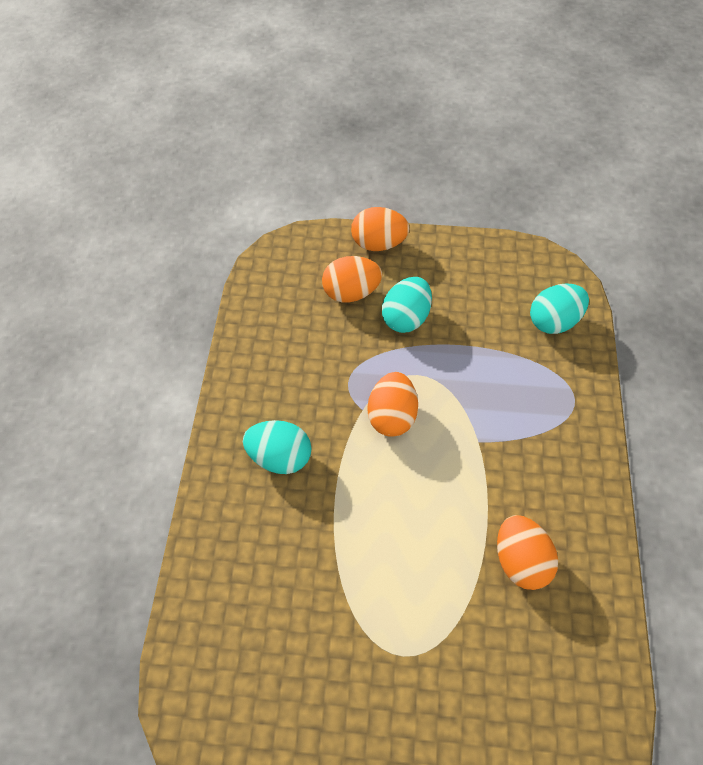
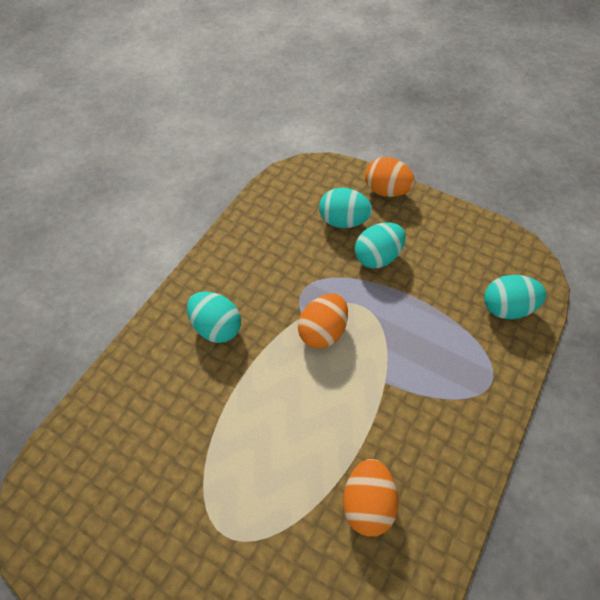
camera: 25 degrees right, 0 degrees up
(351, 293) = (343, 221): orange egg -> turquoise egg

